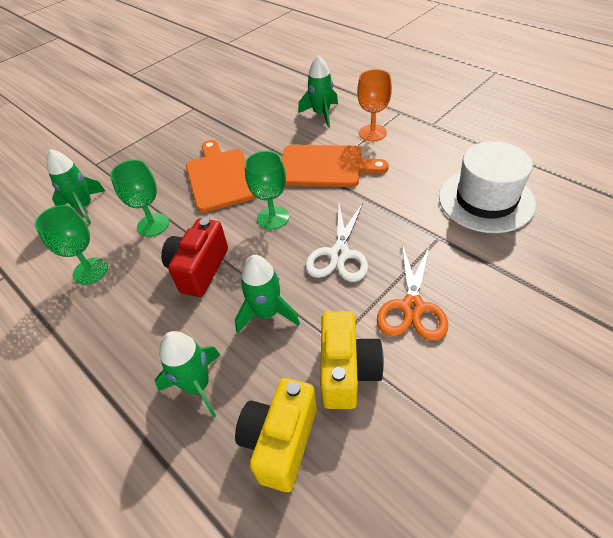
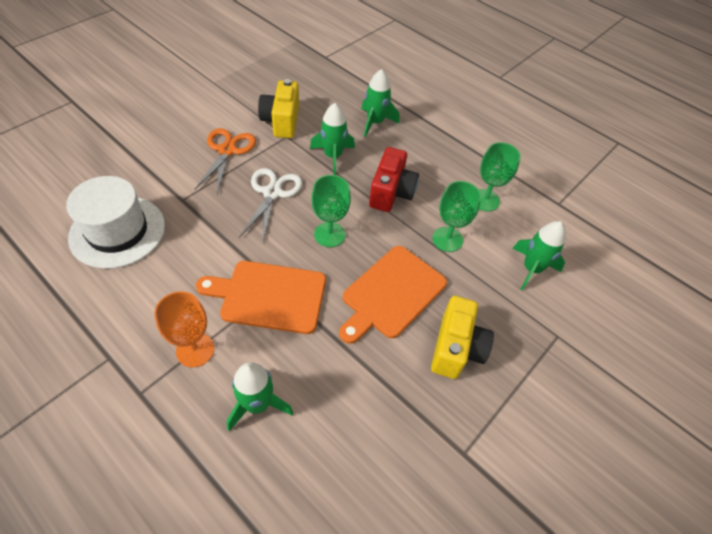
camera: 170 degrees right, 5 degrees up
(220, 177) = (391, 293): orange cutting board -> orange cutting board turned 60 degrees clockwise
(280, 441) = (323, 97): yellow camera -> yellow camera (456, 348)

